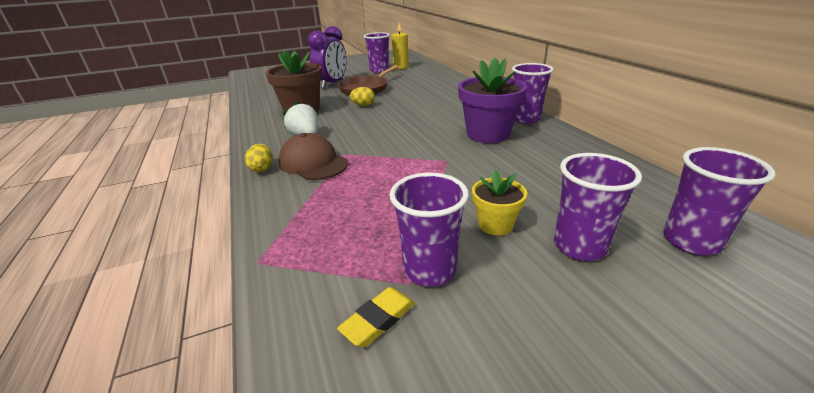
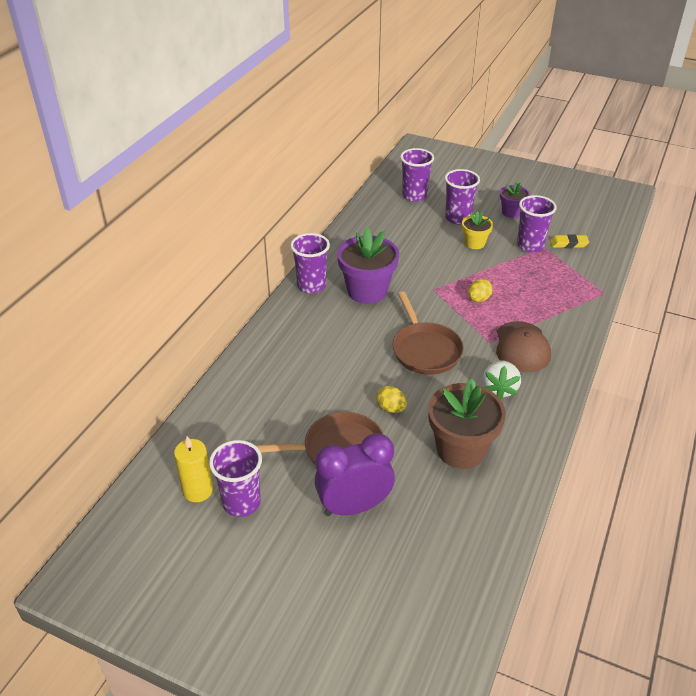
camera: 135 degrees left, 10 degrees up
(262, 169) = (564, 366): yellow egg -> yellow egg (478, 299)
(385, 129) = (425, 350): none -> brown pan
(549, 322) = (511, 212): none -> purple flower pot

